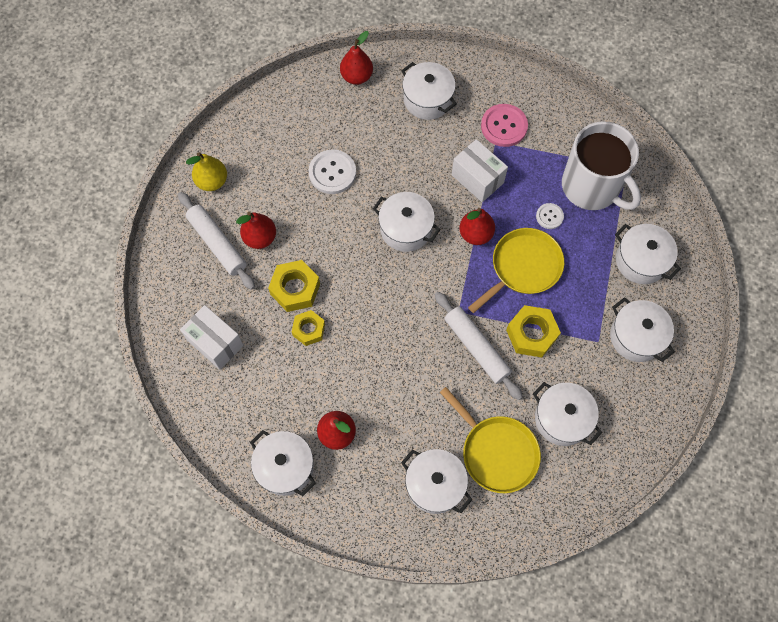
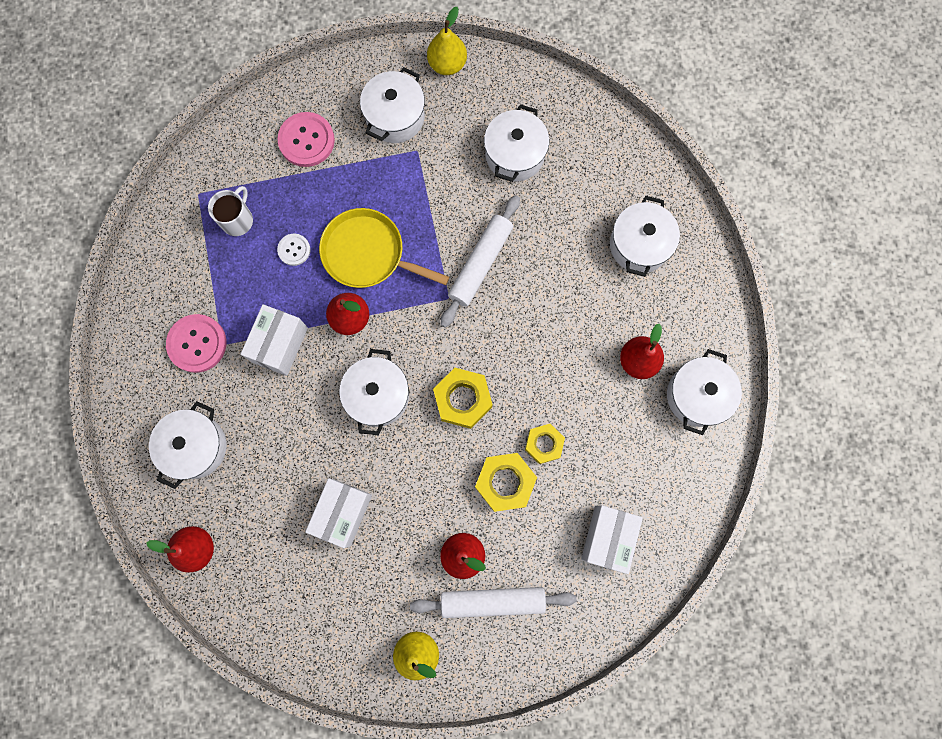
camera: 115 degrees left, 10 degrees up
(217, 243) = (492, 601): white rolling pin -> white rolling pin turned 60 degrees clockwise
(332, 172) = (342, 512): white button -> white box
(496, 452) = (578, 201): yellow pan -> none
(531, 334) = (439, 216): yellow nut -> yellow nut (463, 399)
(592, 187) = (237, 220): white mug -> white mug, size x0.47
(641, 261) = (306, 140): white pot -> pink button
(671, 400) = (447, 64): none -> yellow pear

